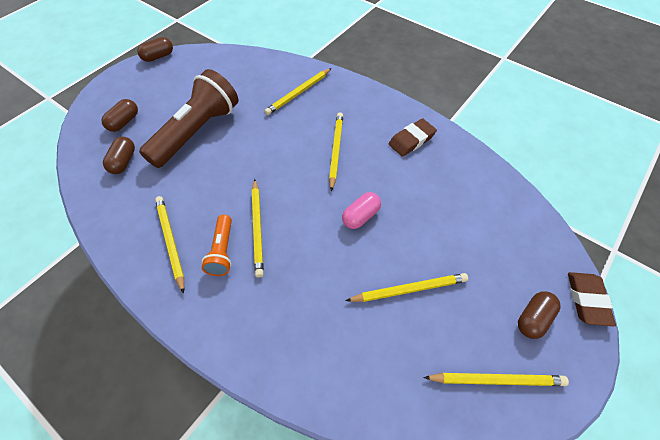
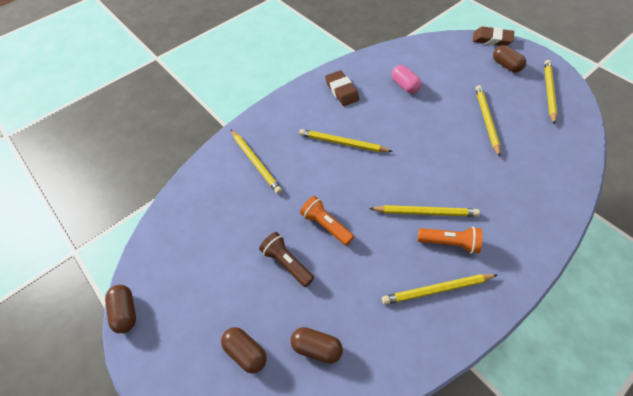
camera: 75 degrees left, 0 degrees up
(197, 132) = (287, 263): brown flashlight -> brown flashlight, size x0.49
(236, 151) = (326, 225): none -> orange flashlight
(361, 216) = (418, 137): pink capsule -> pink capsule (404, 85)

